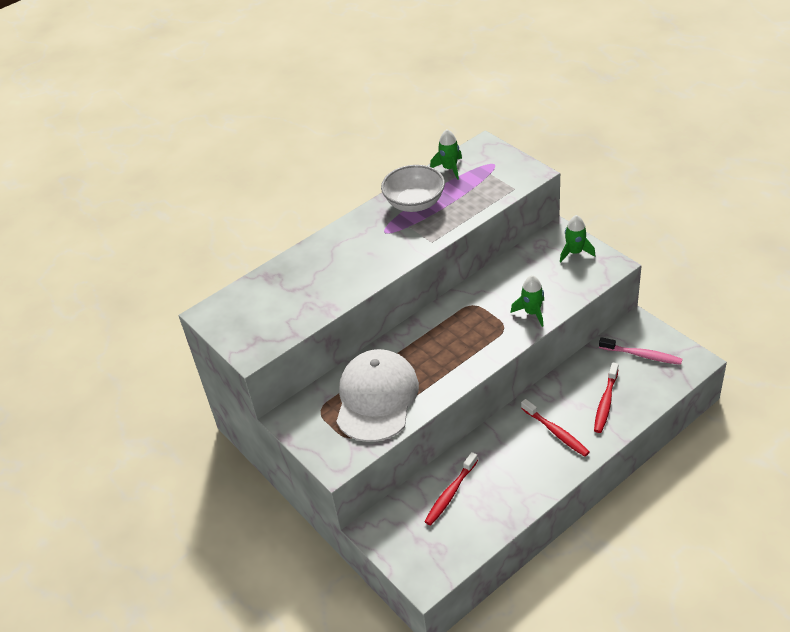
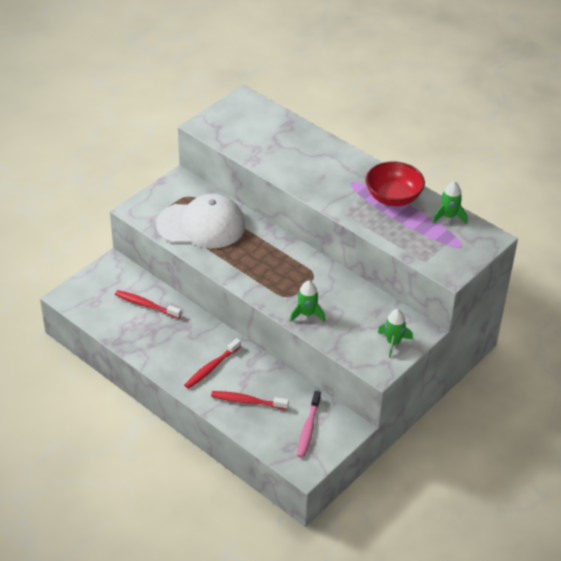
camera: 75 degrees right, 0 degrees up
(414, 203) = (393, 197): white bowl -> red bowl

